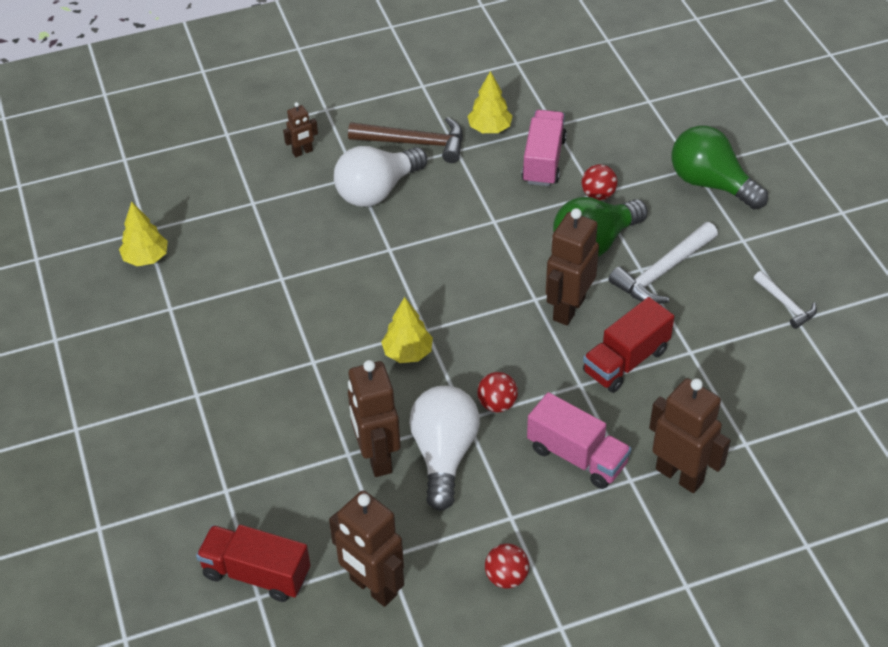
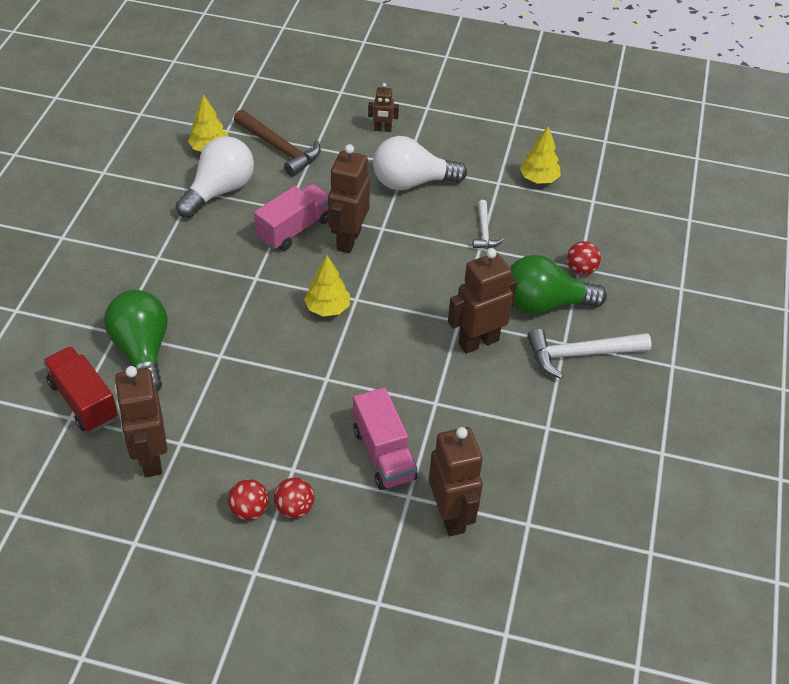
camera: 30 degrees right, 0 degrees up
(376, 457) = (237, 369): brown robot -> brown robot (348, 240)
(414, 143) = (471, 162): brown hammer -> brown hammer (279, 148)
(444, 455) = (286, 395): white light bulb -> white light bulb (219, 191)
(497, 404) = (359, 381): red ball -> red ball (294, 508)
(543, 161) = (560, 223): pink truck -> pink truck (294, 229)
(626, 361) = (488, 405): red truck -> none
(710, 184) = (684, 308): green light bulb -> green light bulb (142, 352)
(786, 304) = (663, 435): white hammer -> white hammer (484, 231)

